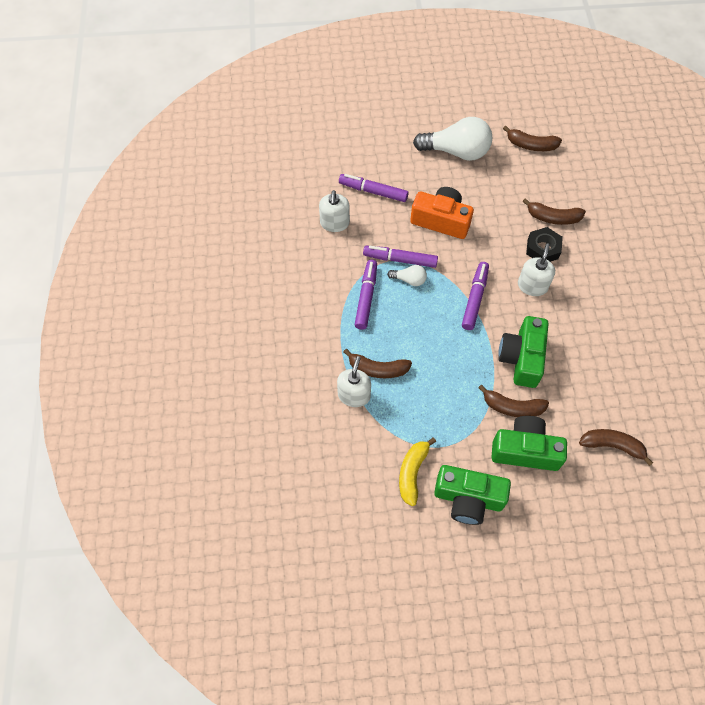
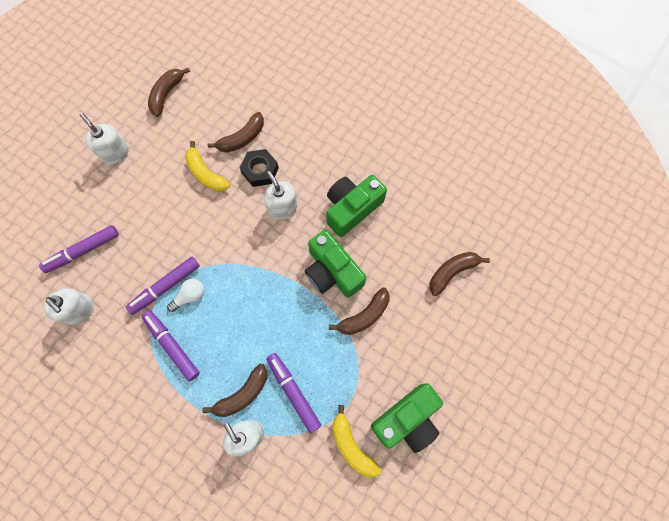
camera: 50 degrees left, 10 degrees up
(441, 220) = (163, 222): orange camera -> none
(456, 151) = (115, 152): white light bulb -> white soap dispenser
(474, 299) = (253, 260): purple marker -> purple marker (293, 392)
(502, 217) = (206, 174): none -> yellow banana
(525, 450) = (404, 339): green camera -> green camera (352, 208)
(531, 145) = (167, 94): brown banana -> brown banana turned 150 degrees clockwise

